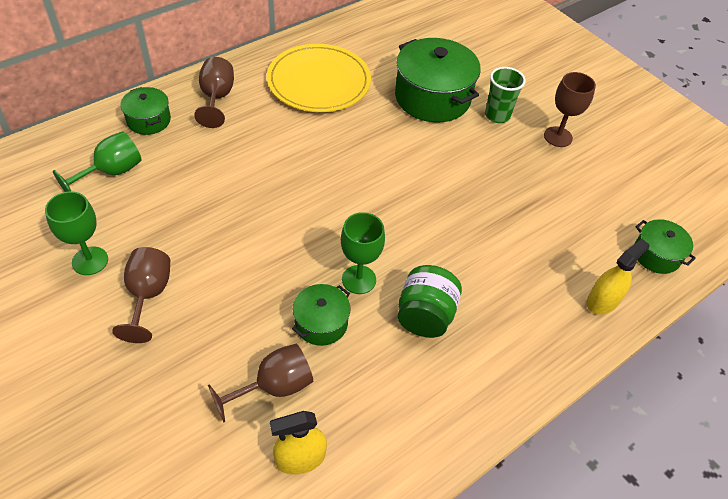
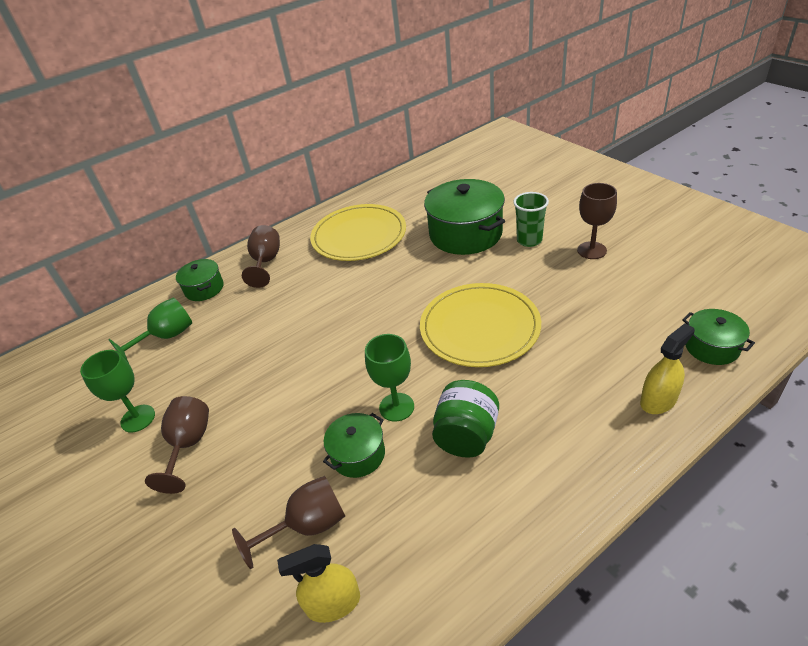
camera: 10 degrees right, 10 degrees down
(442, 206) = (479, 327): none -> yellow plate

